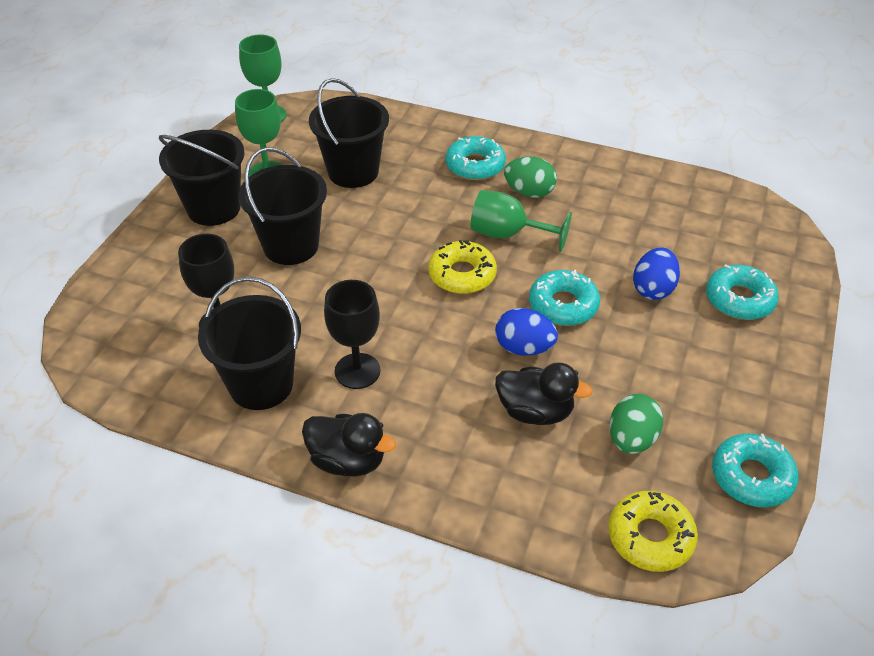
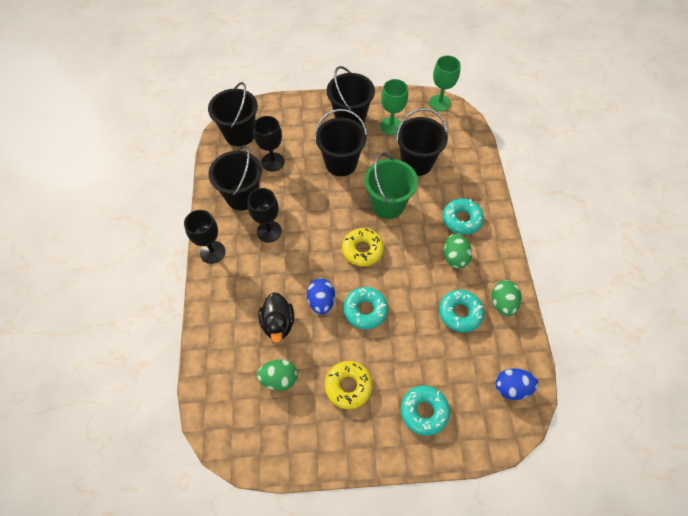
camera: 65 degrees right, 15 degrees up
(122, 349) = (239, 134): none -> black bucket
(348, 461) = (212, 252): black duck -> black goblet
(403, 223) = (388, 205): none -> green bucket
(507, 234) = (409, 260): green goblet -> none
(618, 177) = (502, 303): none -> green egg
(650, 537) = (218, 407): yellow donut -> yellow donut (348, 386)
(653, 289) = (405, 356): blue egg -> blue egg (511, 387)
(751, 477) = (279, 452): turquoise donut -> turquoise donut (460, 313)

